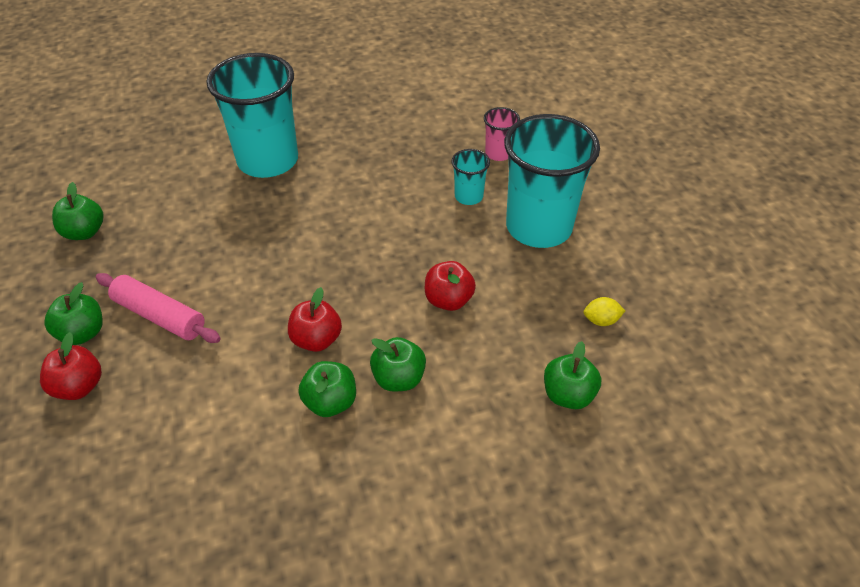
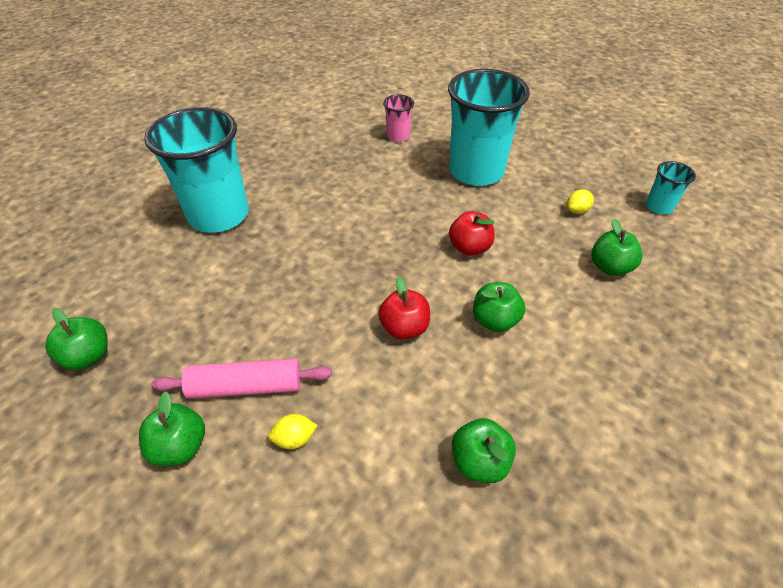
camera: 35 degrees left, 0 degrees up
(79, 386) = (227, 496): red apple -> none
(155, 375) = (294, 438): none -> yellow lemon
(330, 402) = (465, 367): green apple -> green apple (479, 461)
(468, 196) = (408, 172): turquoise cup -> turquoise cup (658, 206)

